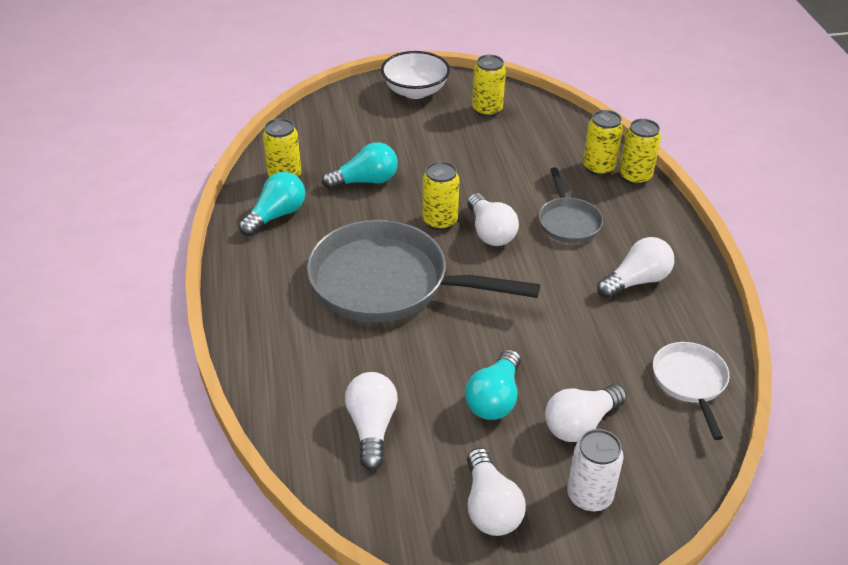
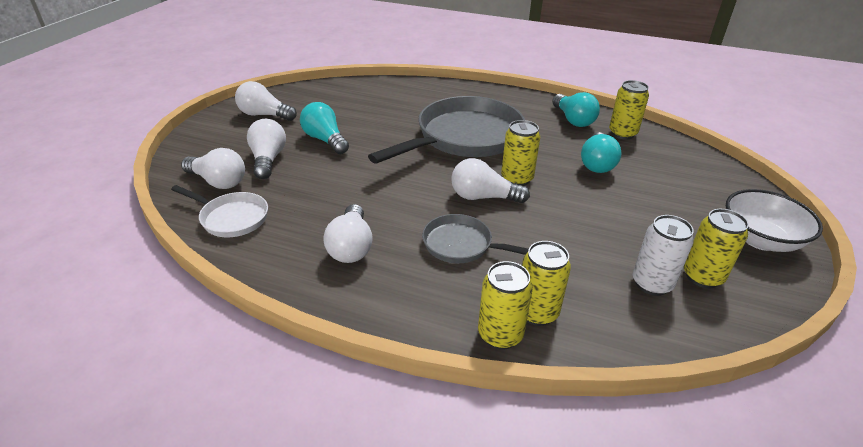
camera: 120 degrees right, 5 degrees down
(371, 427) = (355, 102): white light bulb -> white light bulb (218, 181)
(589, 496) = (225, 142): white can -> white can (652, 284)

